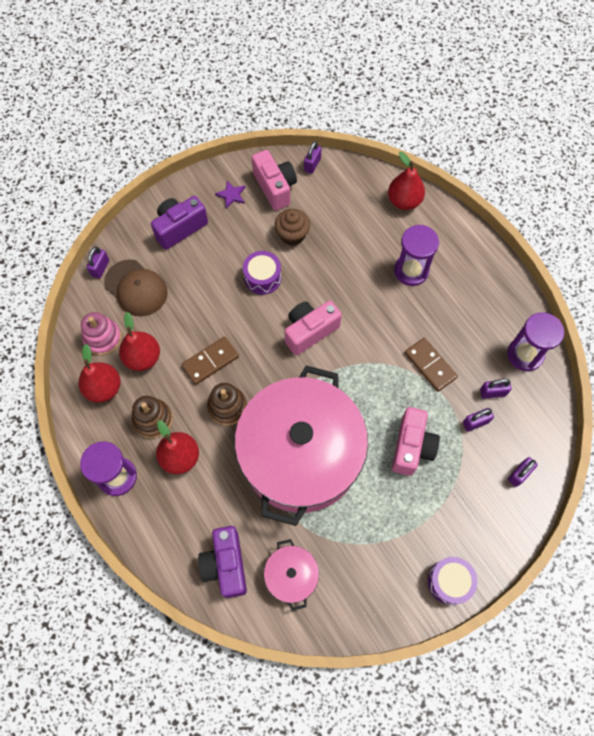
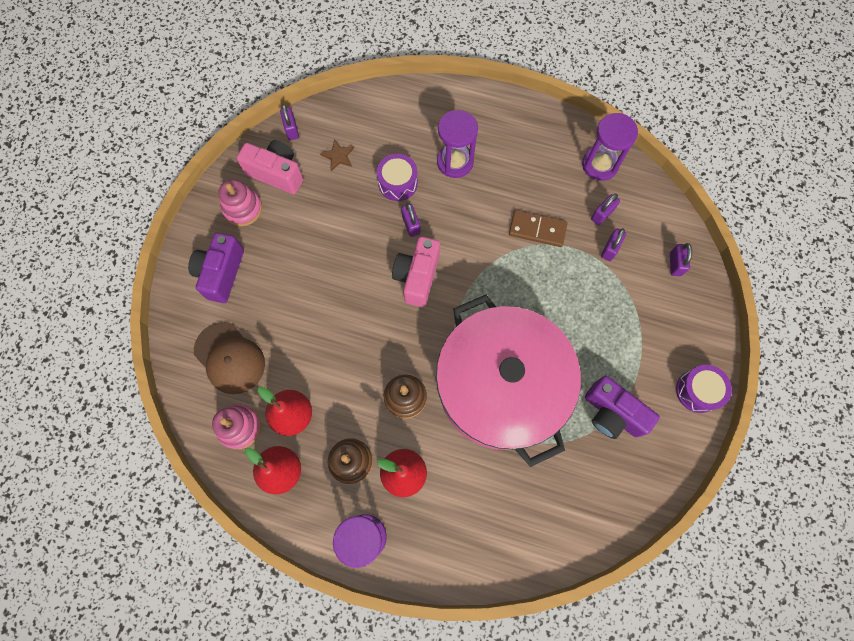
camera: 40 degrees left, 5 degrees up
(100, 268) = (178, 366): purple padlock -> purple padlock (411, 225)
(136, 288) = (229, 358): brown cap -> brown cap turned 45 degrees clockwise
(210, 361) = (356, 370): brown domino -> none
(226, 565) = (521, 529): purple camera -> purple camera (612, 413)
(231, 195) = (243, 208): purple star -> pink stacking toy
(262, 278) = (336, 261): purple drum -> purple drum (398, 183)
(291, 576) = (580, 491): pink pot -> none
(292, 235) = (329, 205): brown cupcake -> none
(329, 206) = (338, 156): none -> brown star
(404, 201) = (398, 106): red pear -> none
(411, 447) = (580, 308): pink camera -> none

